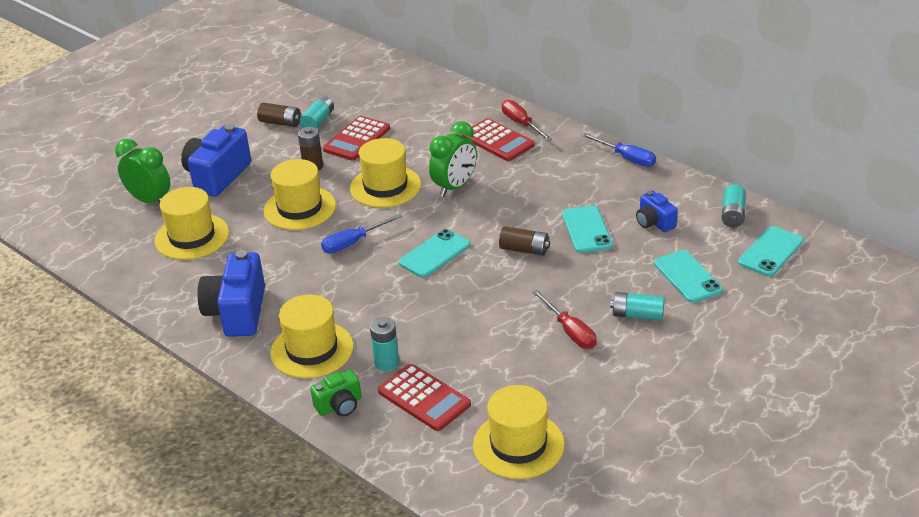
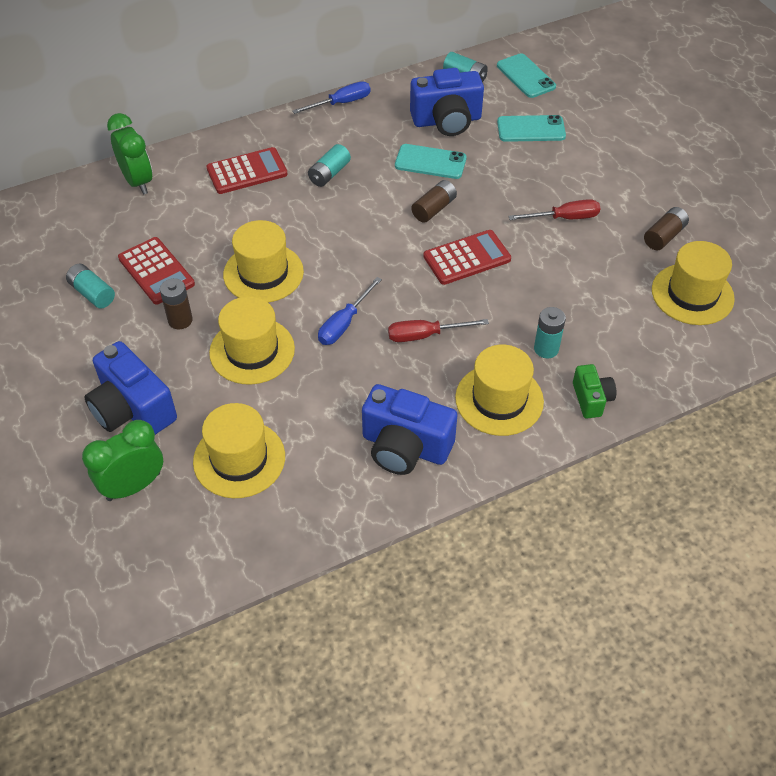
camera: 70 degrees left, 15 degrees up
(280, 123) = (66, 326): brown battery -> brown battery (664, 236)
(353, 243) = (344, 323): blue screwdriver -> blue screwdriver turned 45 degrees clockwise
(424, 398) = (608, 337): red calculator -> red calculator (467, 258)
(434, 254) = (402, 269): turquoise phone -> none
(455, 187) = (302, 224): green clock -> green clock (138, 181)
(521, 124) = (231, 147): red screwdriver -> red screwdriver (425, 335)
(637, 315) = (564, 173): turquoise battery -> turquoise battery (329, 174)
(654, 222) = (447, 121): blue camera -> blue camera, size x1.82

